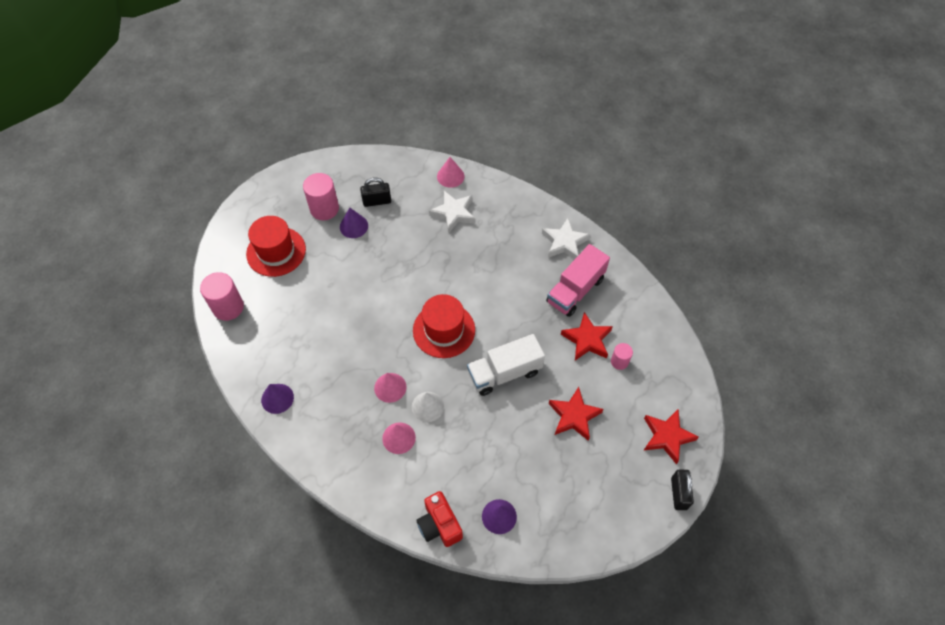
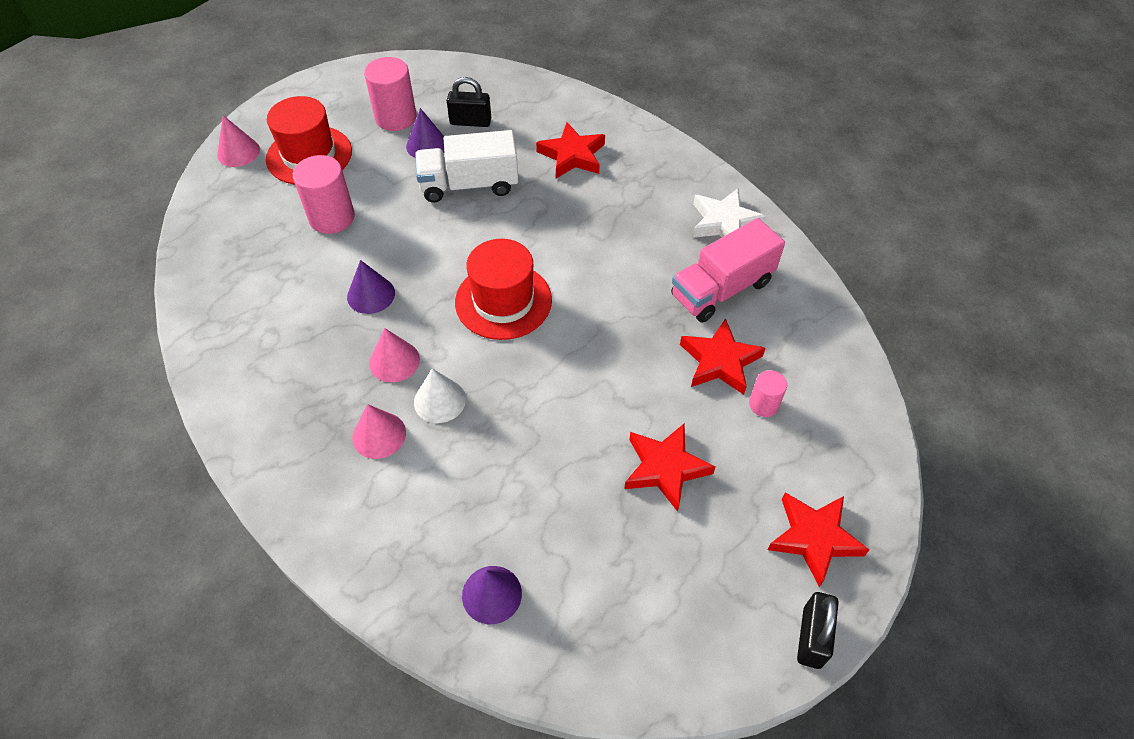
camera: 15 degrees right, 5 degrees down
(228, 307) = (215, 209): pink cylinder -> pink cylinder (332, 217)
(277, 398) = (227, 339): purple cone -> purple cone (371, 295)
(439, 525) = (391, 582): red camera -> none
(450, 176) = (584, 111): pink cone -> pink cone (238, 152)
(453, 213) = (572, 156): white star -> red star
(504, 373) = (574, 379): white truck -> white truck (469, 185)

